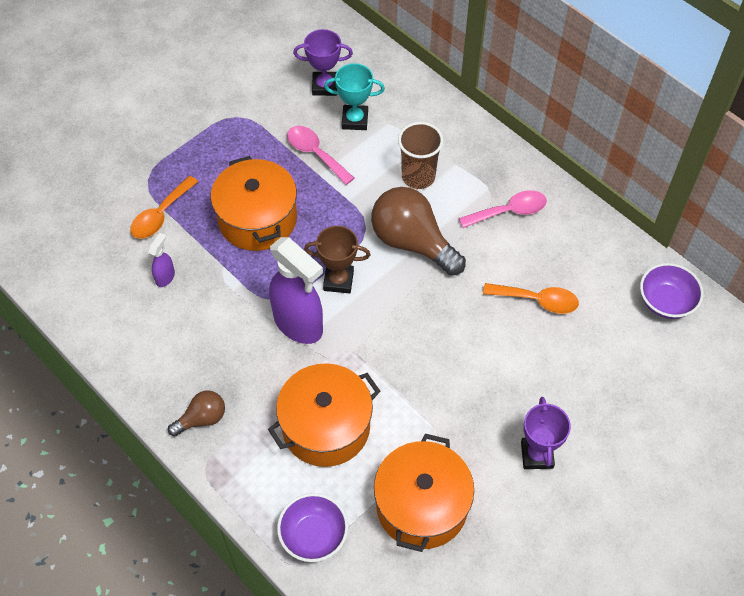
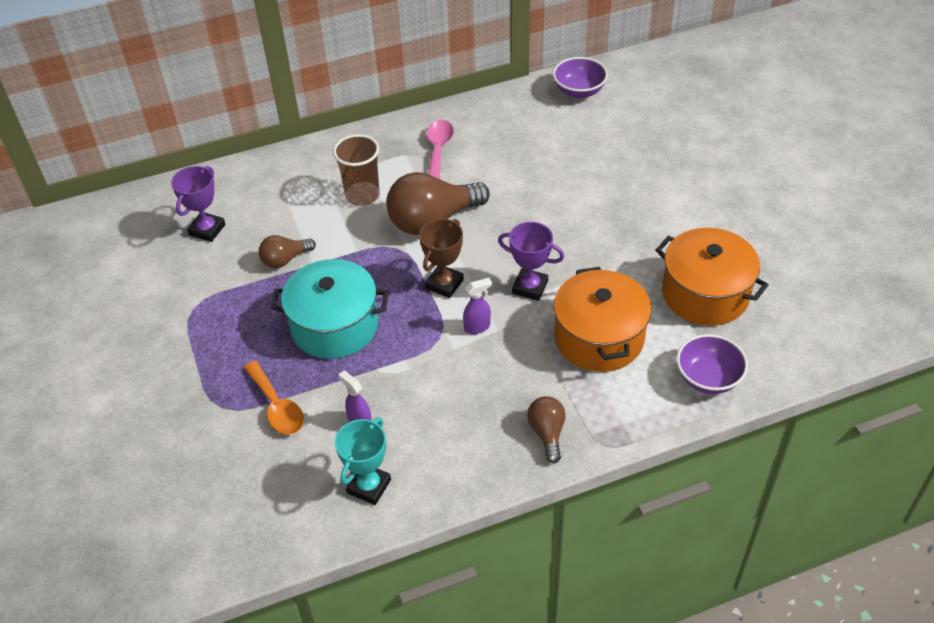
camera: 65 degrees left, 10 degrees down
(257, 219) = (335, 326): orange pot -> turquoise pot
(299, 324) = (477, 327): purple spray bottle -> purple spray bottle, size x0.45
(315, 153) = (285, 259): pink spoon -> brown light bulb
(355, 120) = (265, 220): turquoise trophy -> turquoise trophy (369, 486)
(537, 300) = (538, 161): orange spoon -> none
(537, 455) = (685, 207): purple trophy -> purple trophy (530, 287)

